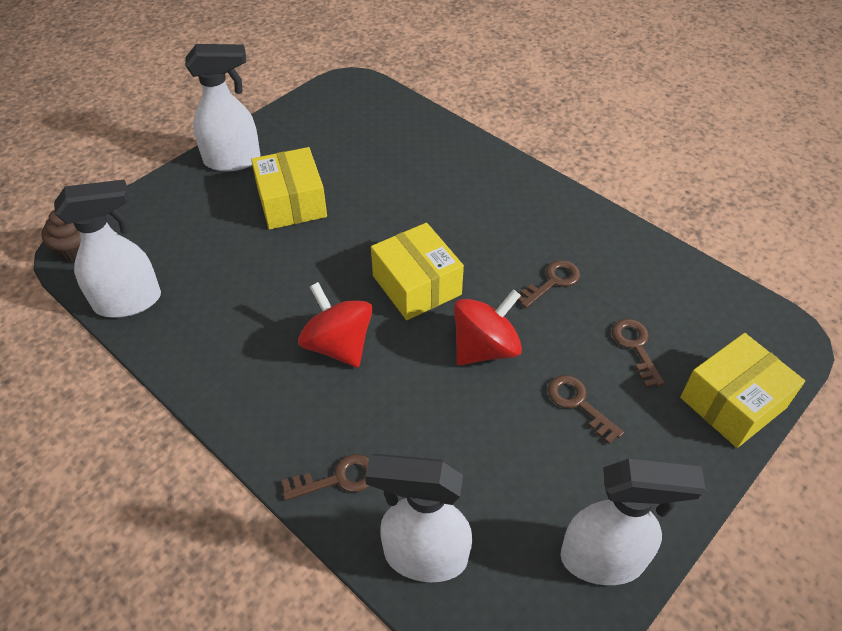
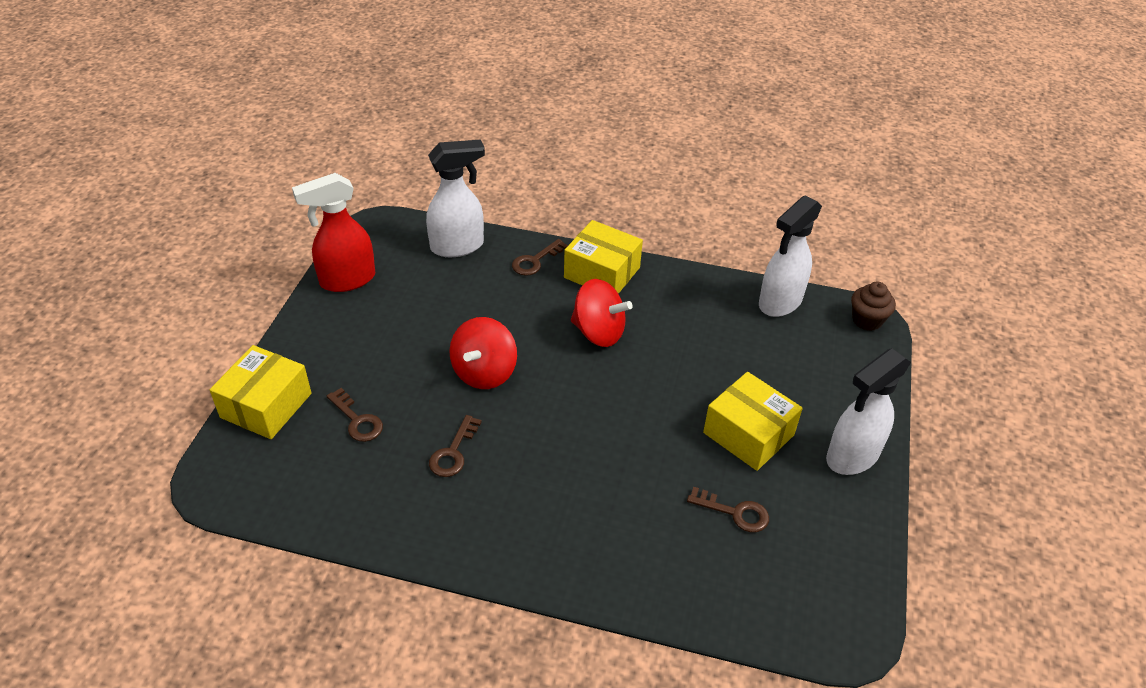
camera: 150 degrees right, 5 degrees down
(417, 285) = (572, 401): yellow box -> yellow box (602, 272)
(578, 404) = (392, 360): brown key -> brown key (735, 512)
(603, 560) = (346, 280): white spray bottle -> red spray bottle

